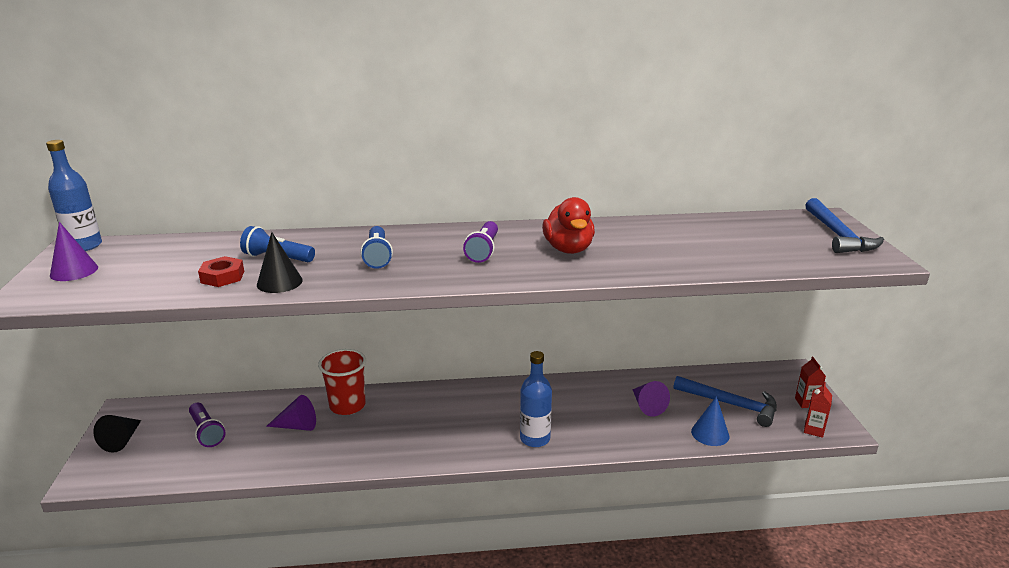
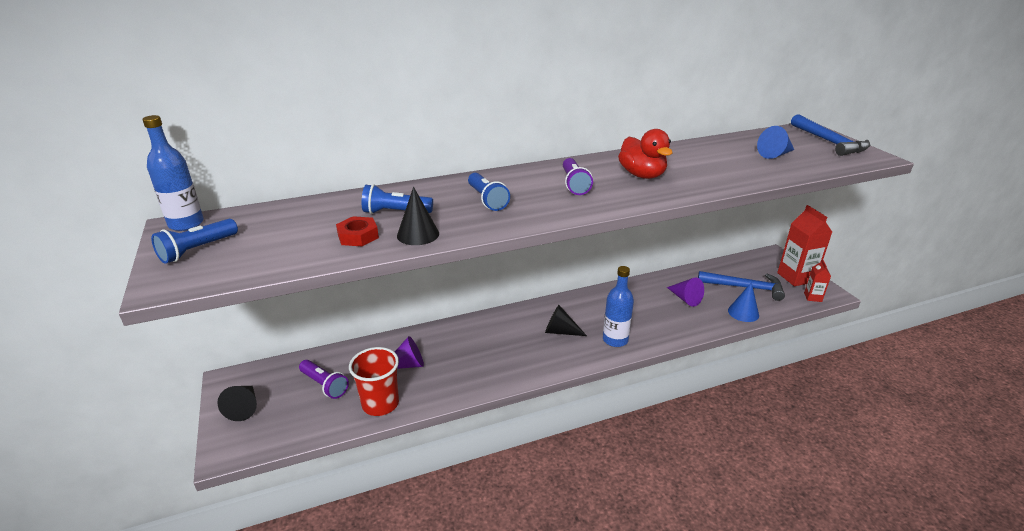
camera: 15 degrees left, 5 degrees up
(74, 271) = (197, 250): purple cone -> blue flashlight
(347, 405) = (442, 339): red cup -> red cup (380, 404)
(478, 419) = (560, 331): none -> black cone
(752, 243) = (775, 154): none -> blue cone
(806, 402) = (796, 277): red carton -> red carton, size x1.93

